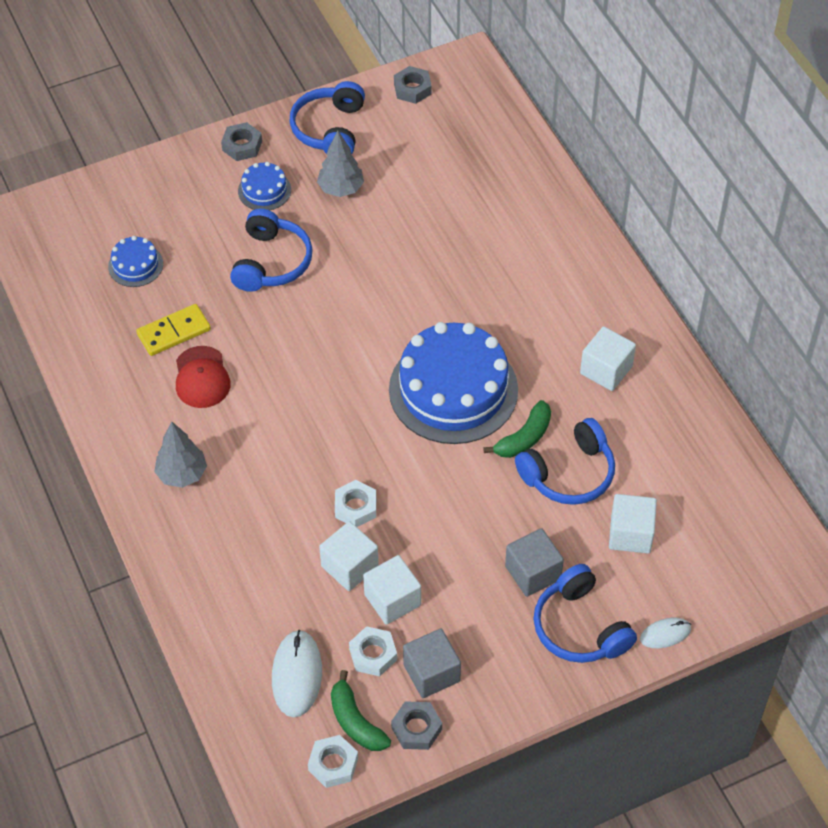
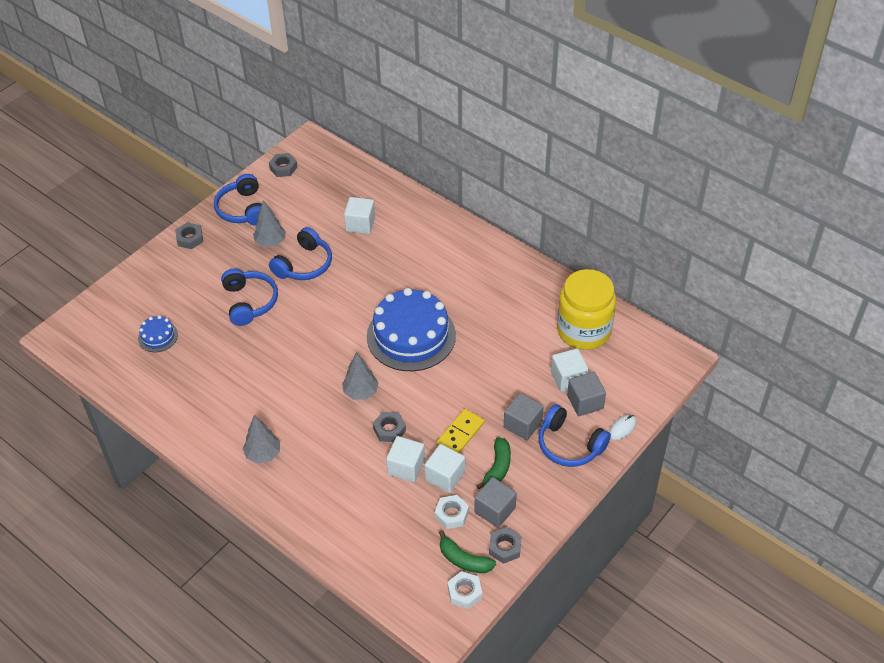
camera: 25 degrees left, 5 degrees down
(174, 332) = (208, 368): yellow domino -> yellow domino (460, 434)
(202, 377) = (242, 389): red cap -> none
(264, 190) = (220, 260): blue cake -> none
(297, 675) = (410, 547): white mouse -> none
(346, 441) = (361, 392): none -> grey tree
(355, 507) = (389, 429): white nut -> grey nut
(524, 438) = (471, 347): green banana -> green banana (498, 467)
(569, 473) = (511, 358): blue headphones -> blue headphones (304, 264)
(606, 370) = (498, 289): white cube -> white cube (360, 224)
(635, 576) = (585, 402): none -> grey cube
(691, 475) = (584, 330): none -> yellow jar

